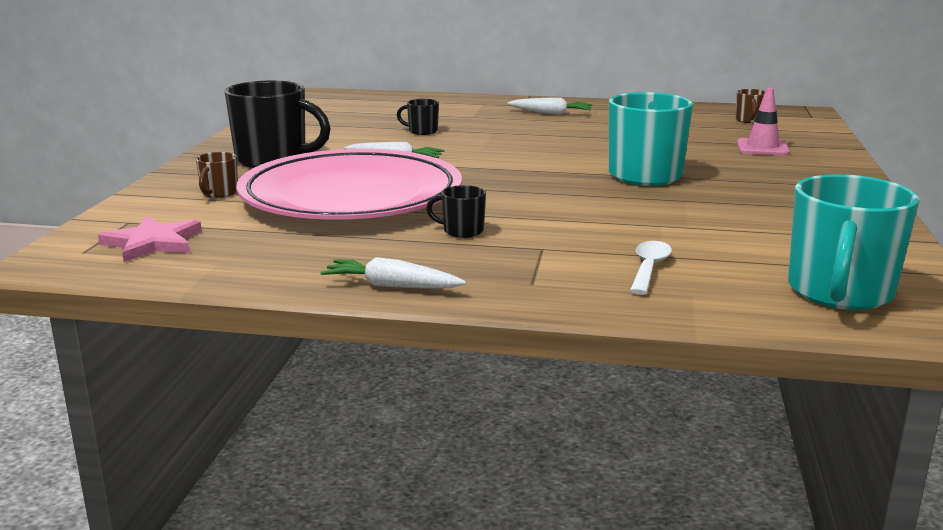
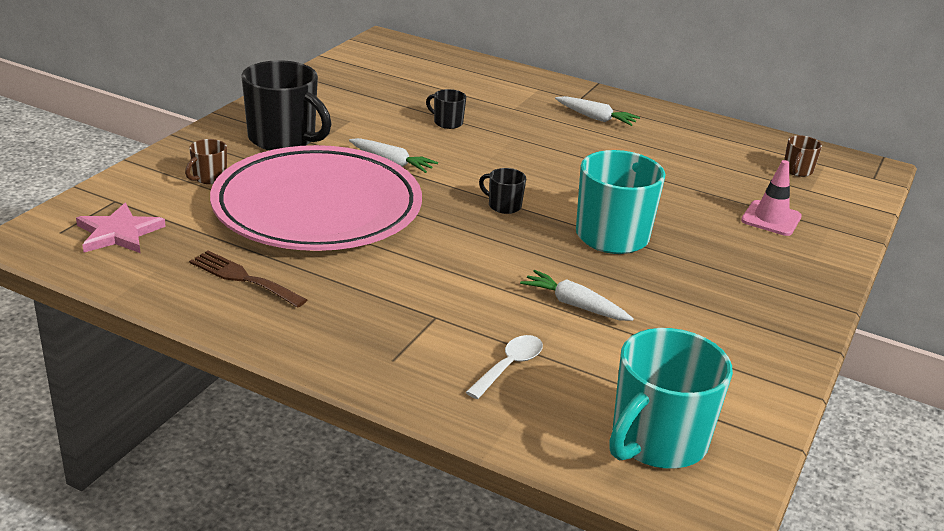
camera: 15 degrees right, 10 degrees up
(320, 253) = (243, 278): none -> brown fork
(392, 286) = (274, 334): white carrot -> white carrot (575, 305)
(462, 231) = (381, 277): black mug -> black mug (503, 206)

